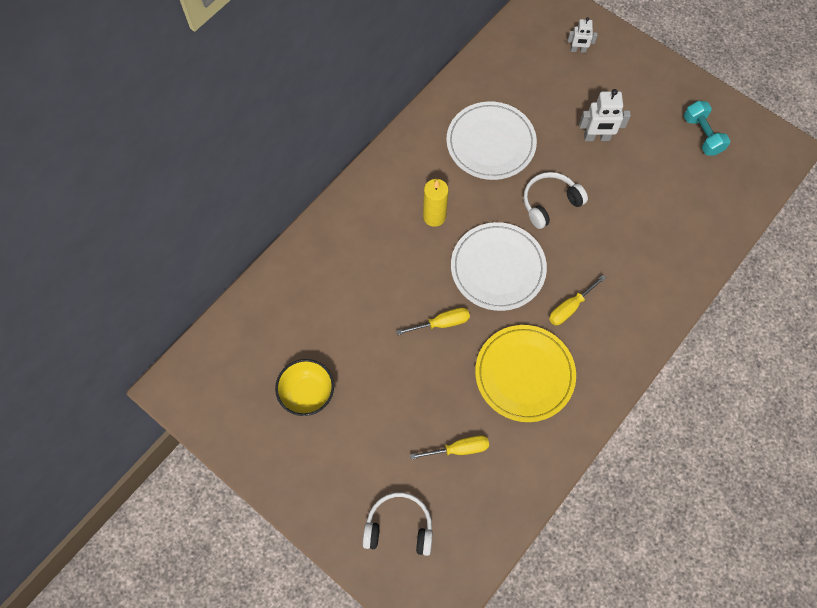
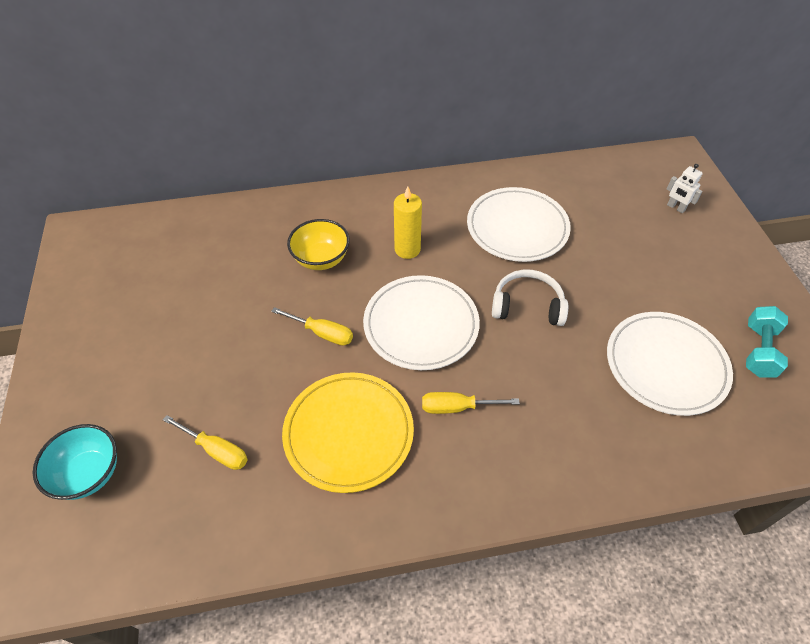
camera: 40 degrees right, 15 degrees down
(307, 393) = (156, 306): yellow bowl -> yellow bowl (321, 259)
(399, 526) = (89, 473): white headphones -> turquoise bowl
(596, 137) = (630, 283): white robot -> none
(660, 185) = (666, 365): none -> white plate

